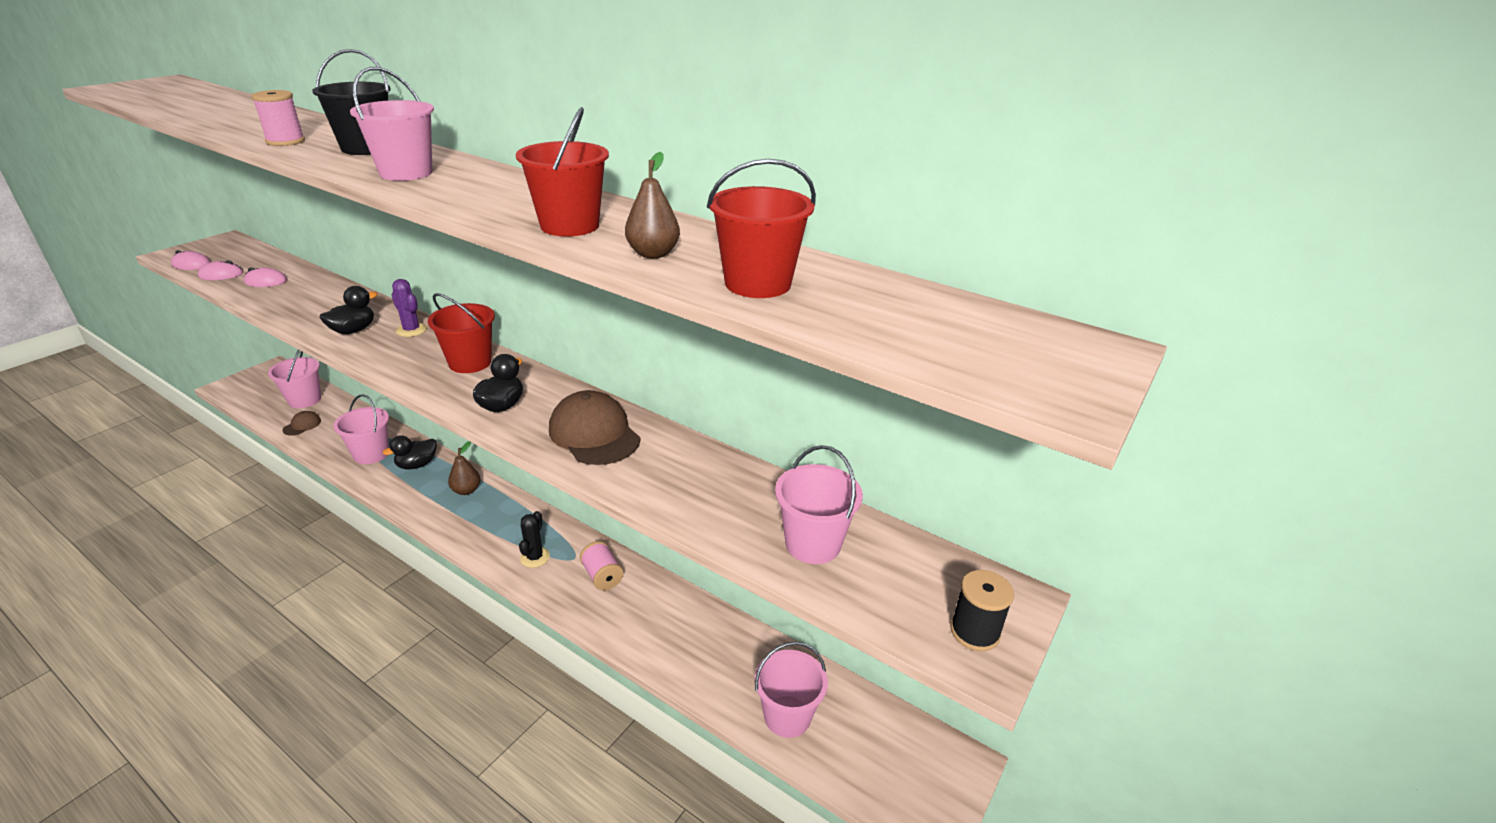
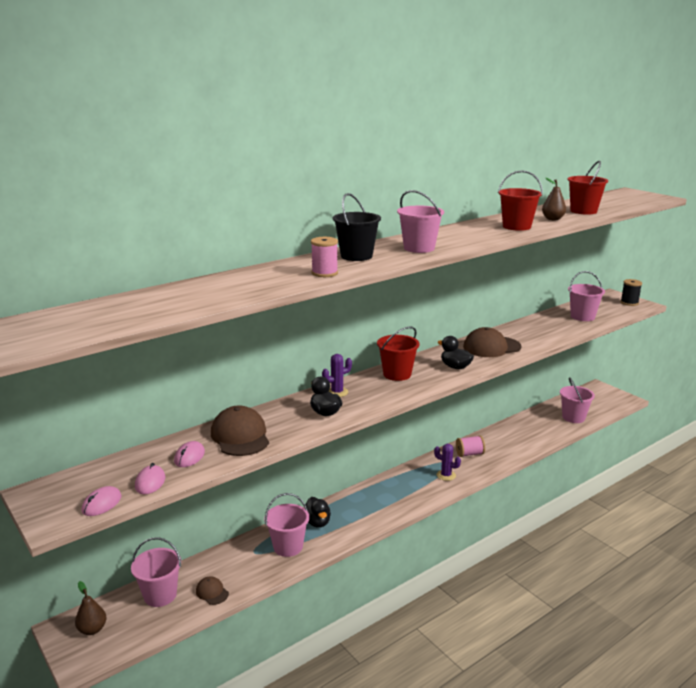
camera: 70 degrees left, 10 degrees down
(303, 296) = (240, 436): none -> brown cap
(466, 490) = (363, 499): brown pear -> brown pear (92, 629)
(535, 557) = (446, 475): black cactus -> purple cactus

